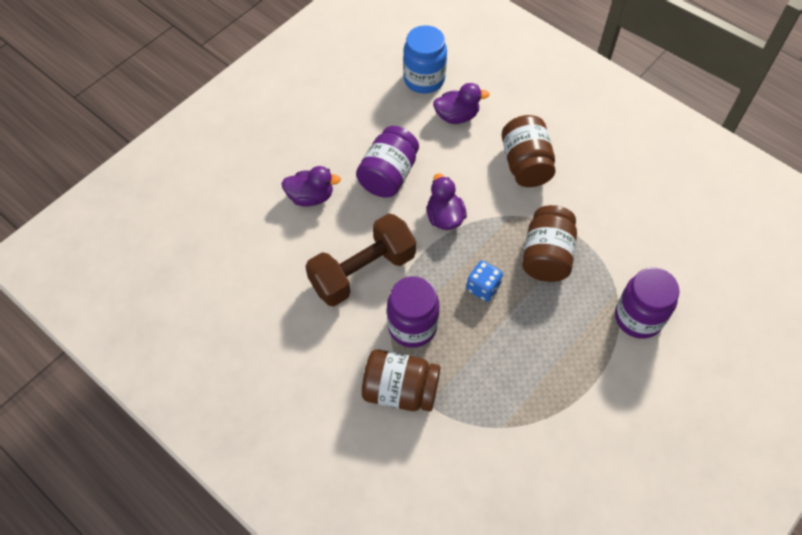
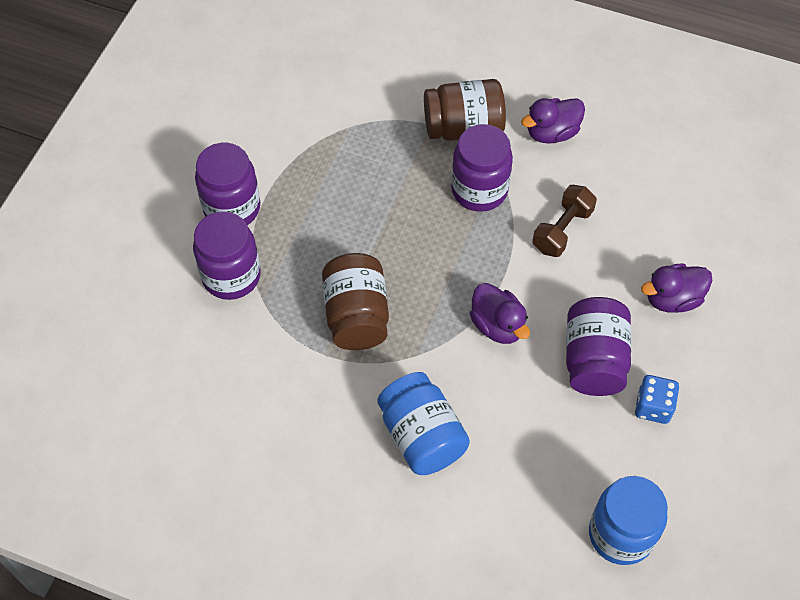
camera: 160 degrees right, 0 degrees up
(362, 271) = (562, 230): brown dumbbell -> brown dumbbell, size x0.59
(457, 116) = (545, 484): purple duck -> purple duck (552, 133)
(483, 287) = (418, 255): blue dice -> blue dice (653, 407)
(526, 164) = (422, 436): brown jar -> blue jar
(627, 378) = (232, 208): none -> purple jar

